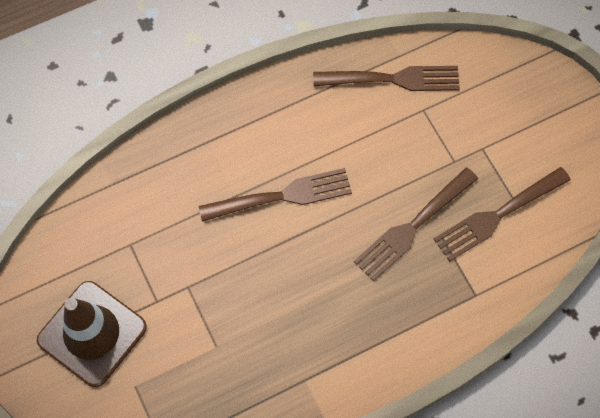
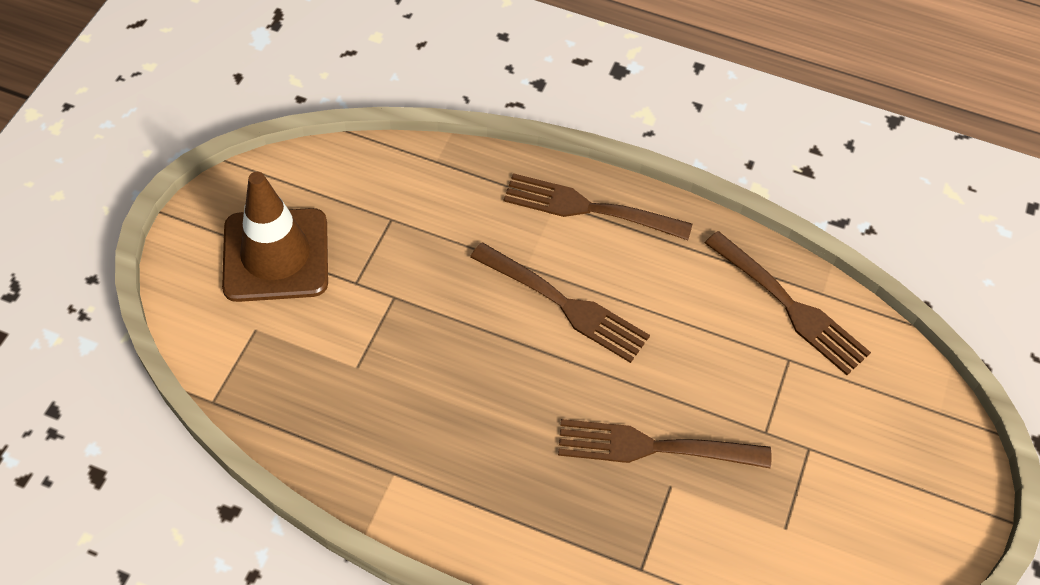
camera: 45 degrees right, 10 degrees down
(497, 215) = (751, 521): brown fork -> brown fork (588, 208)

